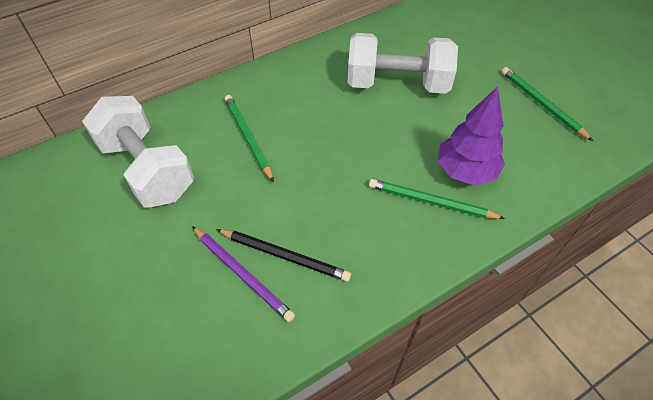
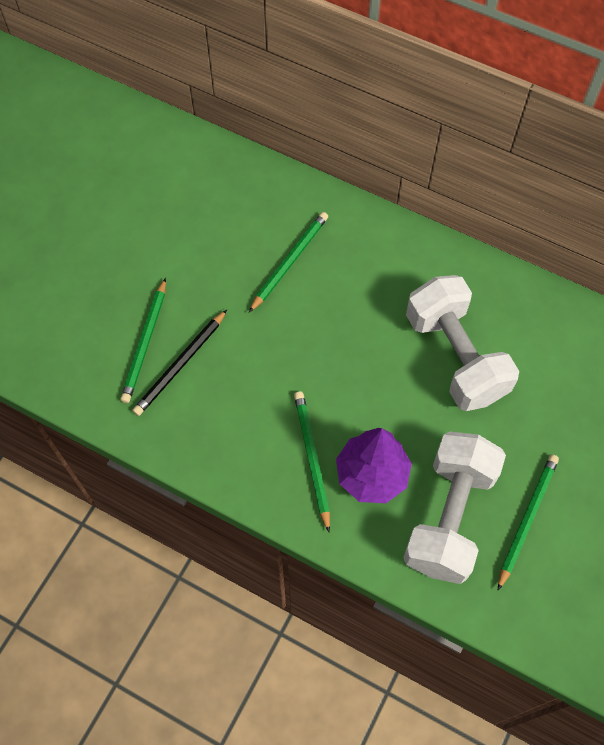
camera: 60 degrees right, 10 degrees up
(147, 169) = (204, 206): white dumbbell -> white dumbbell (449, 516)
(242, 274) = (145, 343): purple pencil -> green pencil
(284, 256) = (180, 365): black pencil -> black pencil turned 45 degrees clockwise

